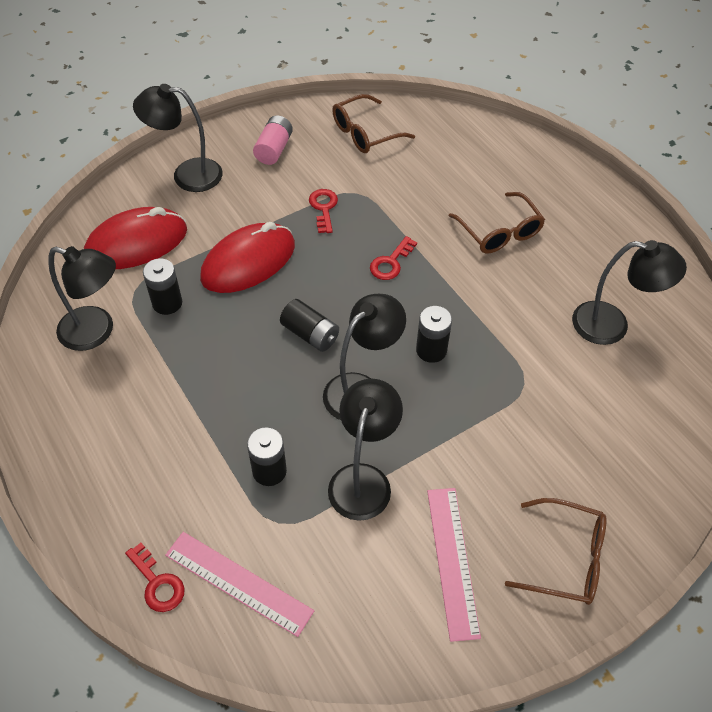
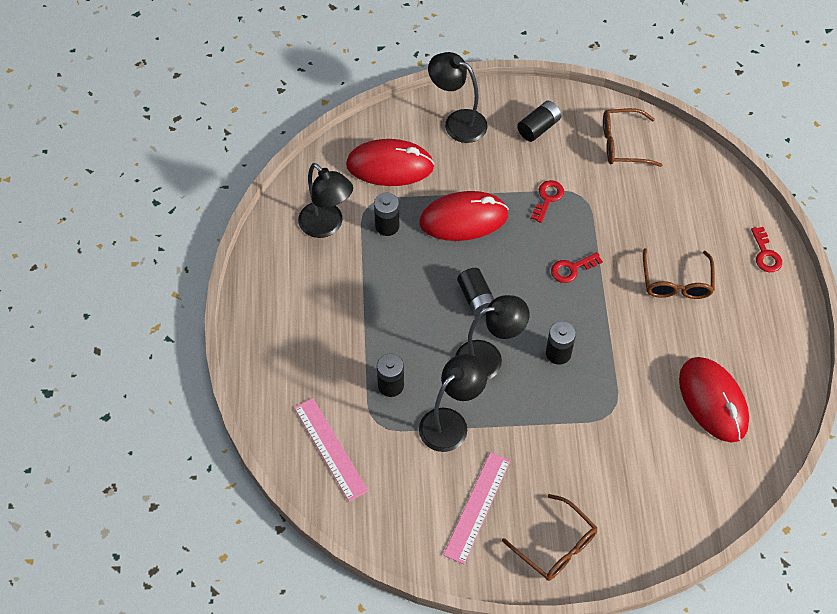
camera: 30 degrees right, 5 degrees up
(157, 583) = (280, 423): red key -> red key (765, 254)
(274, 149) = (538, 128): pink battery -> black battery
(612, 325) = (713, 401): black lamp -> red mouse

